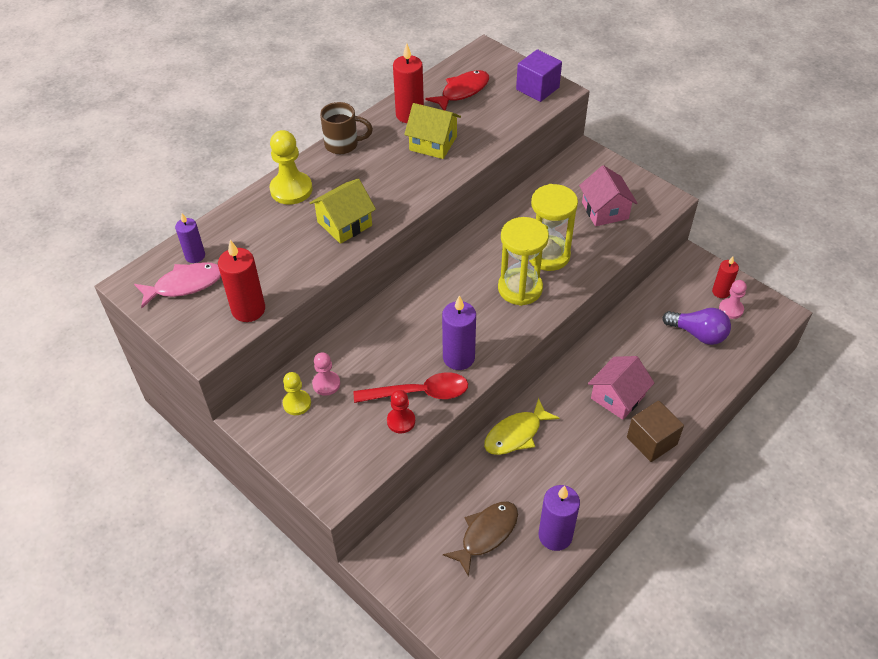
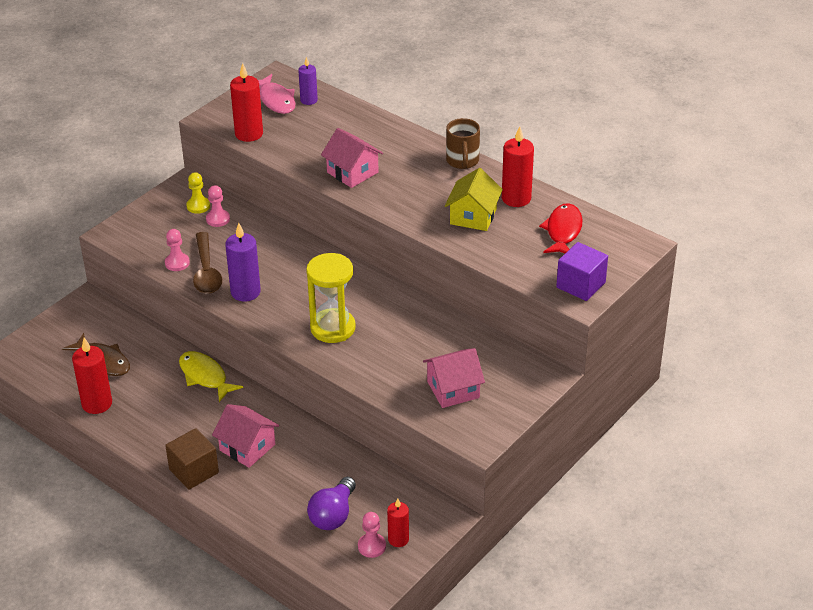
camera: 85 degrees right, 10 degrees down
(291, 189) = (395, 139): yellow pawn -> none
(344, 224) = (352, 172): yellow house -> pink house
(401, 421) = (177, 263): red pawn -> pink pawn
(419, 393) = (206, 271): red spoon -> brown spoon
(462, 91) = (563, 231): red fish -> red fish turned 120 degrees counterclockwise
(548, 255) = (380, 347): yellow hourglass -> none
(555, 535) = (97, 403): purple candle -> red candle

